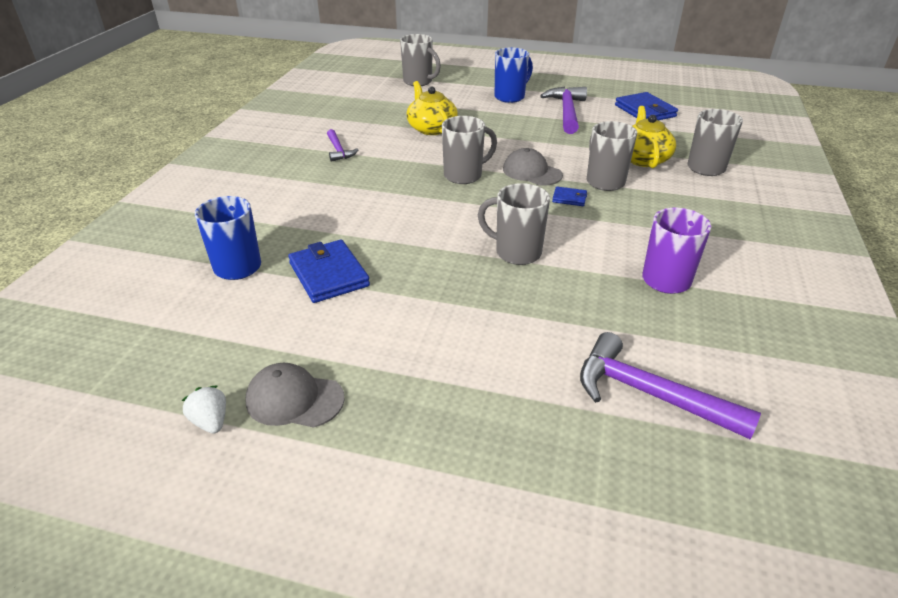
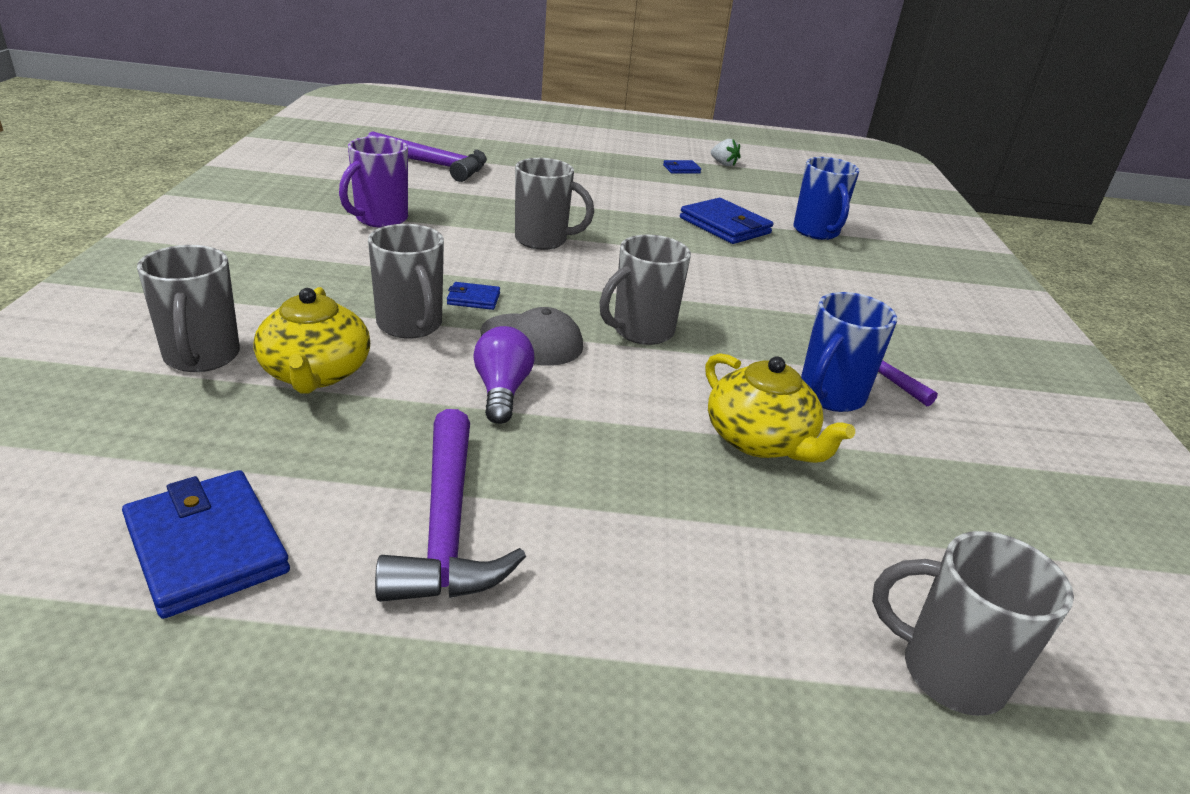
camera: 165 degrees right, 5 degrees down
(294, 399) = (681, 169): grey cap -> blue wallet
(510, 97) = (617, 596): blue mug -> blue mug (830, 396)
(548, 149) = (502, 391): none -> purple light bulb

